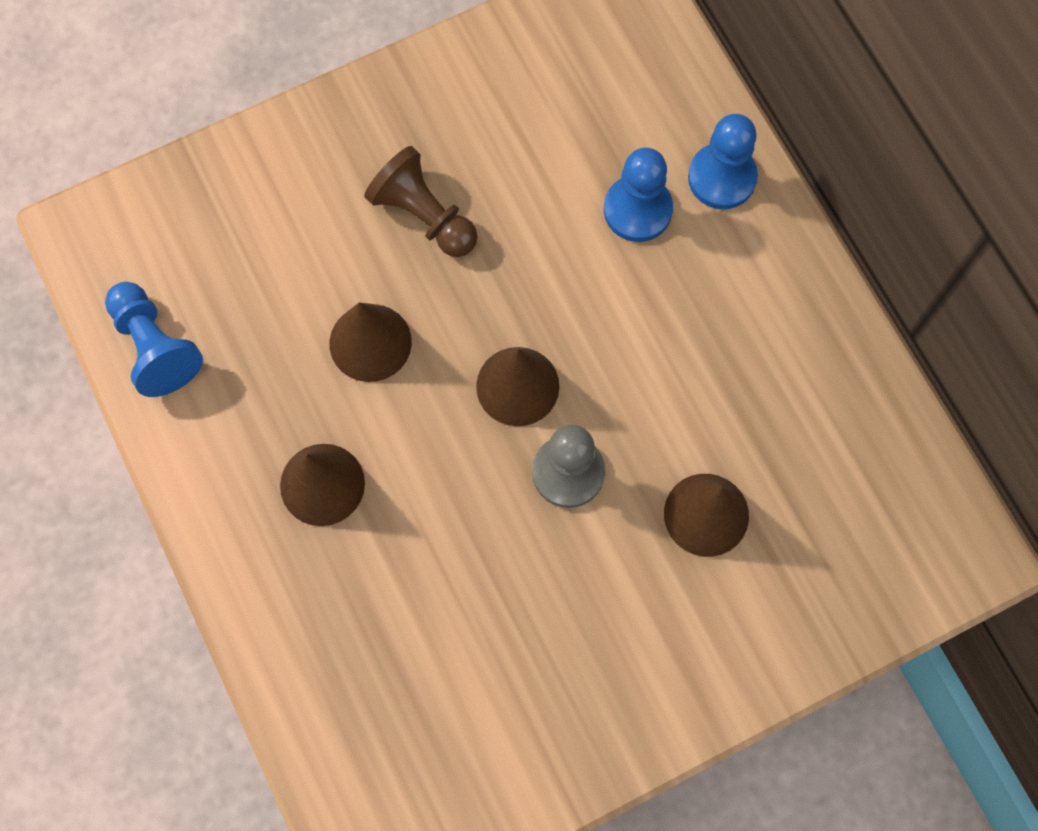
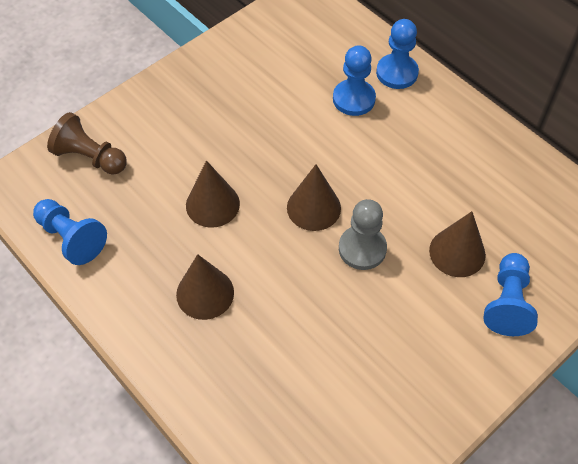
camera: 15 degrees left, 15 degrees down
(424, 215) = (225, 128): brown pawn -> brown pawn (90, 157)
(750, 613) = (507, 303): none -> blue pawn

